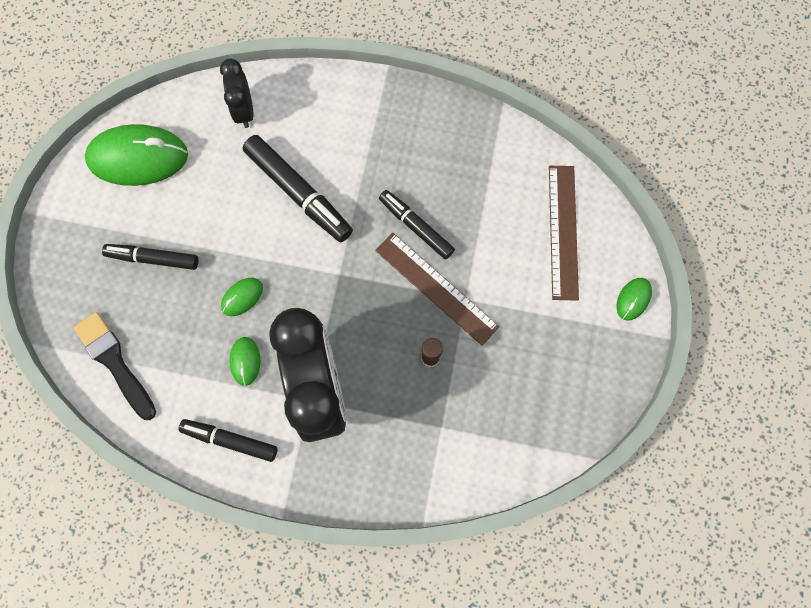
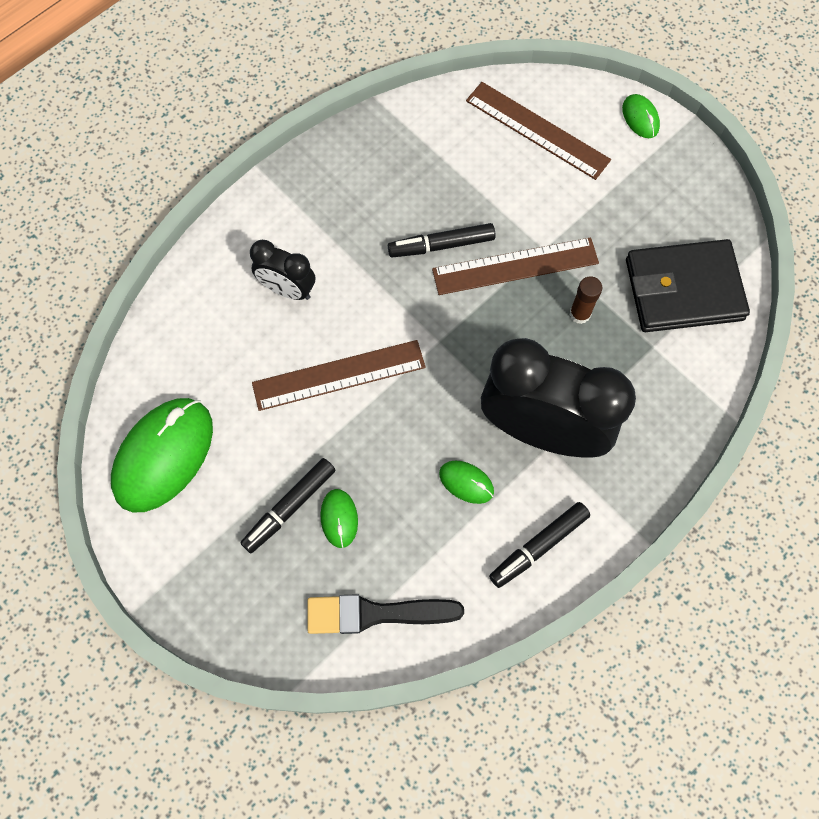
camera: 55 degrees left, 5 degrees down
(242, 297) = (396, 445): green mouse -> green mouse (339, 518)
(244, 110) = (195, 322): black clock -> black clock (287, 289)
(268, 225) = (339, 375): none -> brown ruler
(298, 193) = (326, 326): black marker -> none
(505, 421) = (683, 289): none -> black wallet

